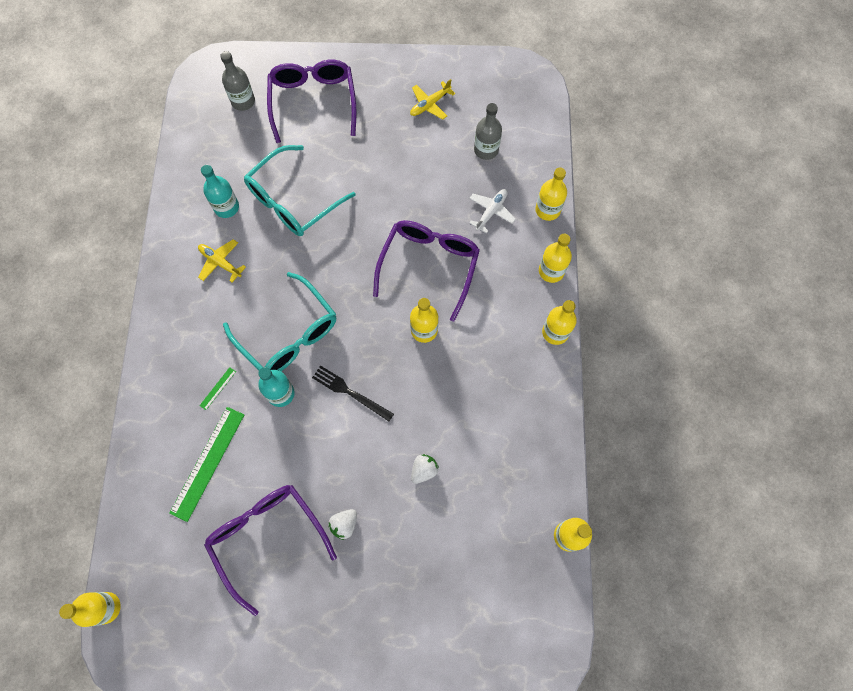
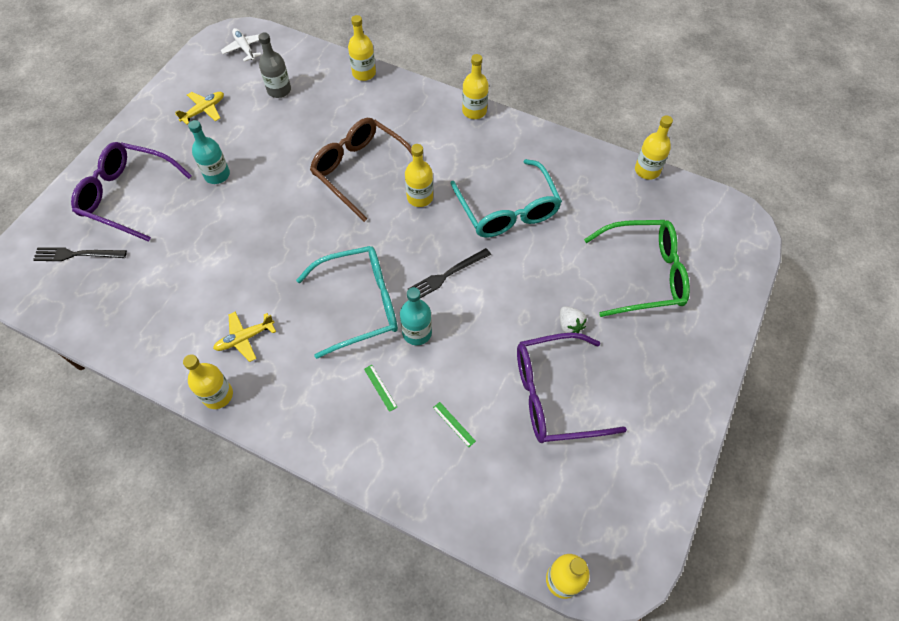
camera: 65 degrees left, 10 degrees down
(207, 463) = (454, 424): green ruler -> green ruler, size x0.43
(226, 207) = (187, 311): turquoise bottle -> turquoise bottle (217, 175)
(243, 101) = (77, 254): grey bottle -> black fork
(293, 201) = (222, 251): turquoise glasses -> turquoise glasses (508, 210)
(424, 470) = (548, 246): white strawberry -> none
(429, 265) = (361, 170): purple glasses -> brown glasses
(430, 104) = (204, 110): yellow plane -> yellow plane turned 120 degrees counterclockwise
(433, 577) = (644, 274): none -> green glasses
(491, 212) = (340, 109): white plane -> white plane (245, 48)
(551, 271) = (419, 92): yellow bottle -> yellow bottle (218, 395)

